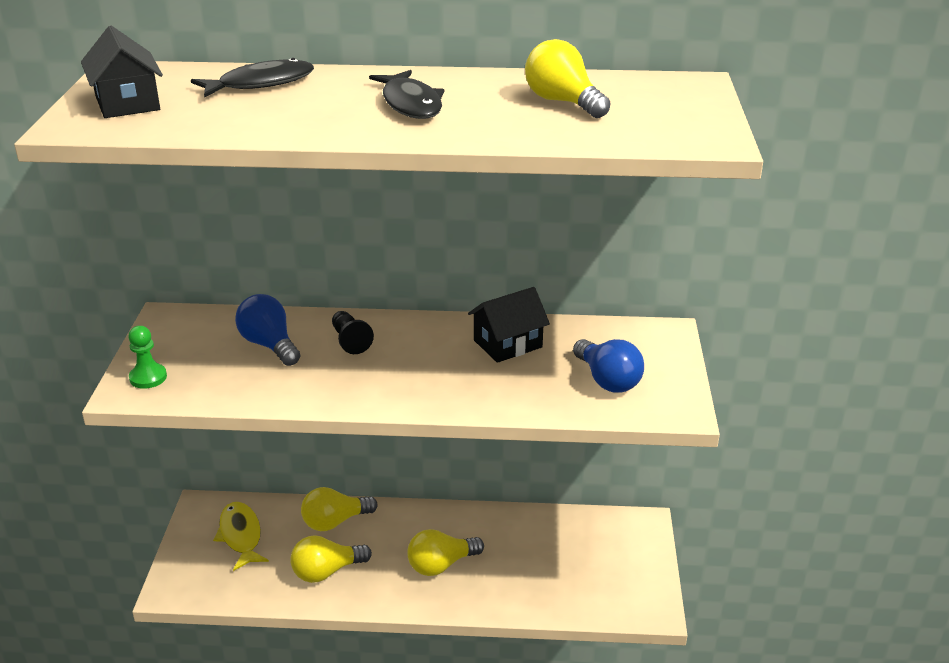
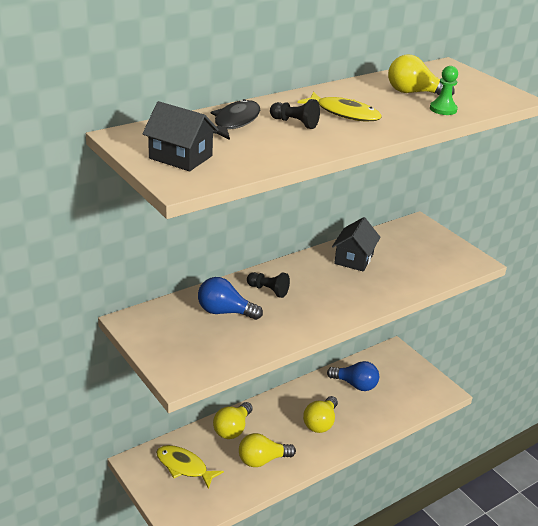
camera: 40 degrees left, 0 degrees up
(148, 377) = (179, 363): green pawn -> green pawn (443, 109)
(326, 100) = (295, 123): none -> black pawn
(326, 571) = (262, 460): yellow light bulb -> yellow light bulb turned 45 degrees clockwise
(411, 104) = (344, 113): black fish -> yellow fish
(607, 380) = (427, 259): blue light bulb -> blue light bulb (355, 385)

